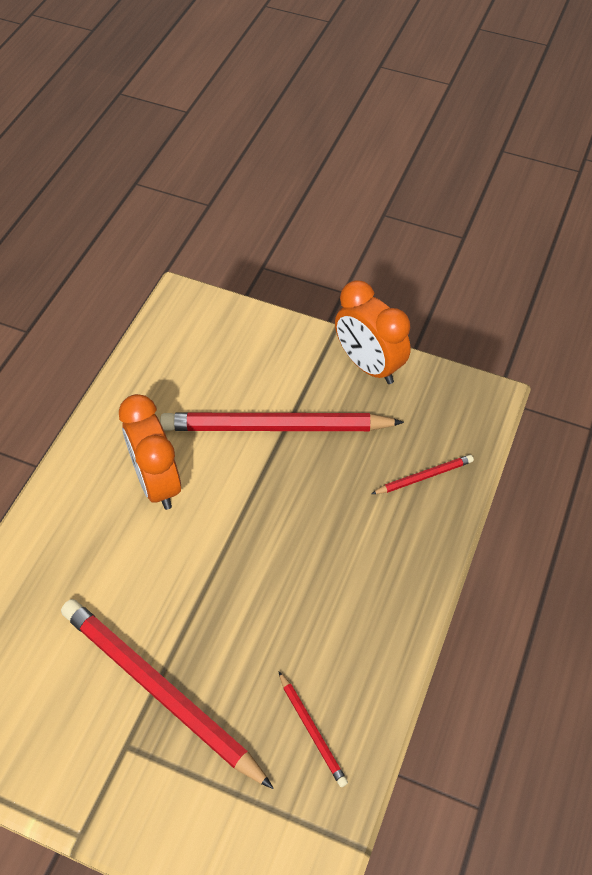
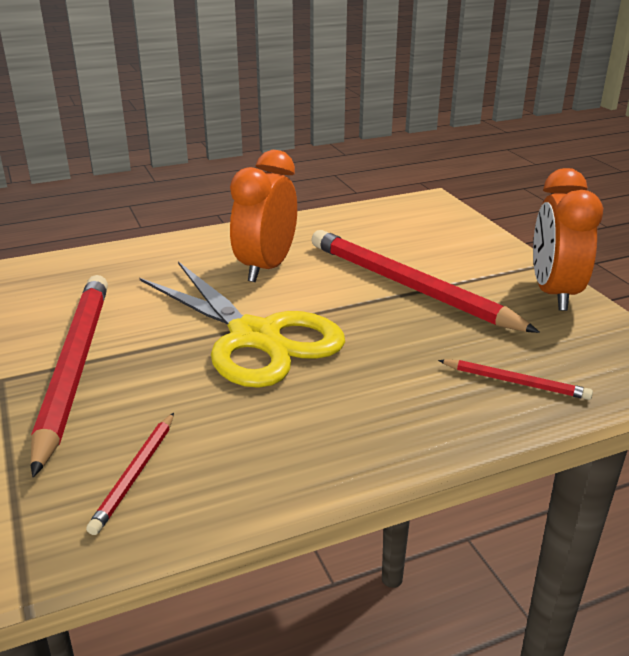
camera: 45 degrees right, 25 degrees down
(239, 562) = (255, 337): none -> yellow scissors

